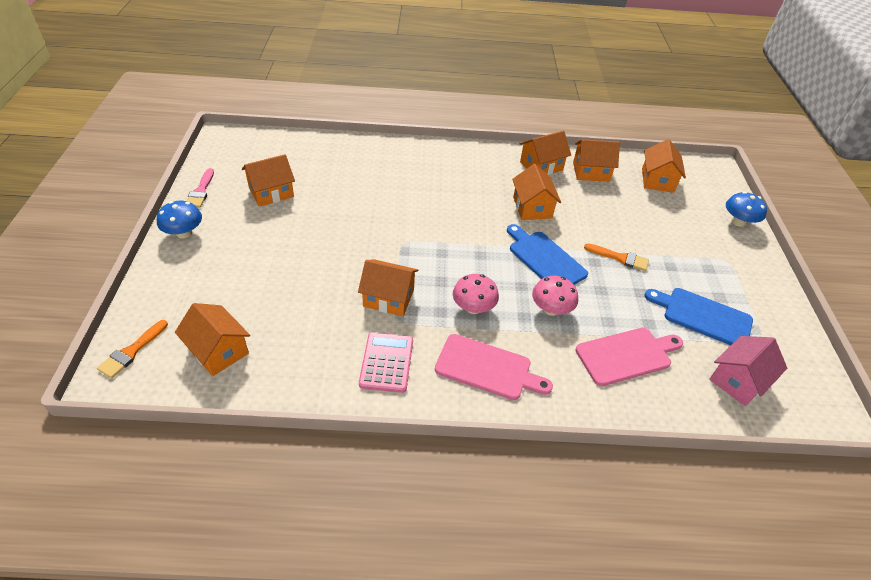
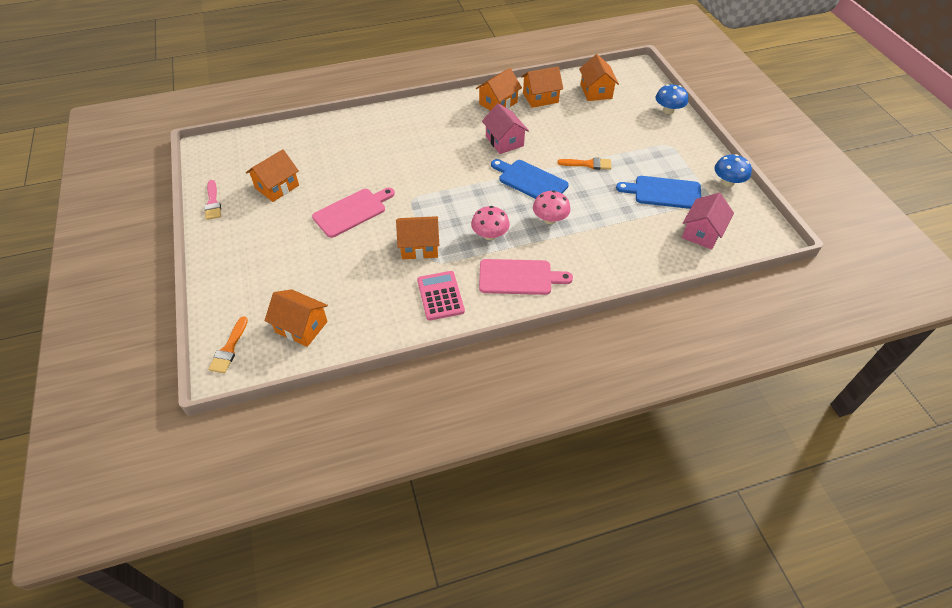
camera: 15 degrees left, 5 degrees up
(184, 233) = (218, 242): blue mushroom -> blue mushroom (728, 182)
(532, 207) = (504, 141): orange house -> pink house
(627, 355) = (618, 237): pink cutting board -> pink cutting board (352, 211)

